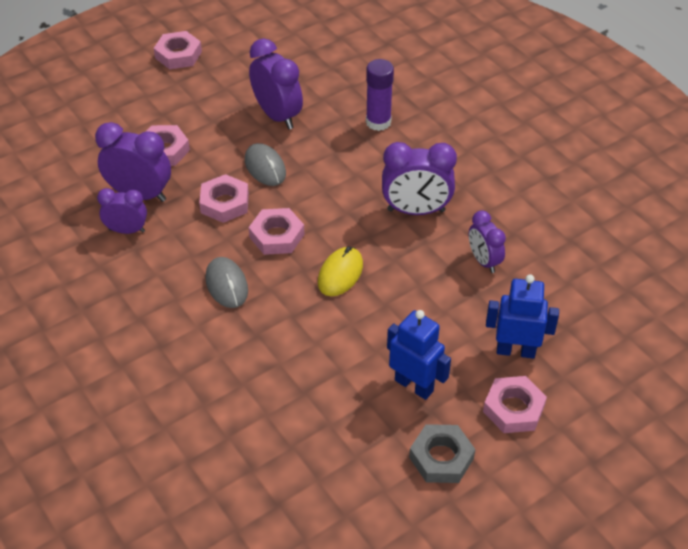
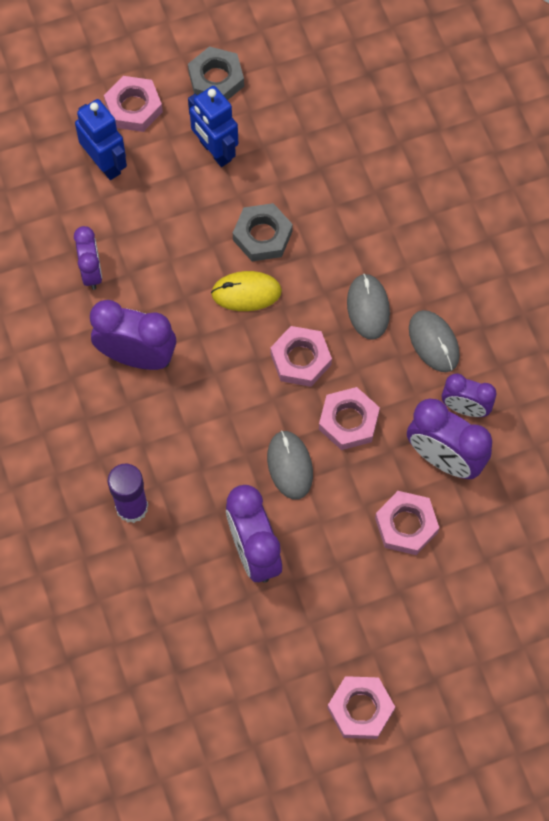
camera: 165 degrees left, 20 degrees up
(161, 271) = (433, 342): none -> grey mouse
(340, 274) = (246, 292): yellow mouse -> yellow mouse turned 45 degrees clockwise
(341, 321) = (262, 236): none -> grey nut
(515, 350) = (105, 163): blue robot -> blue robot turned 150 degrees counterclockwise

